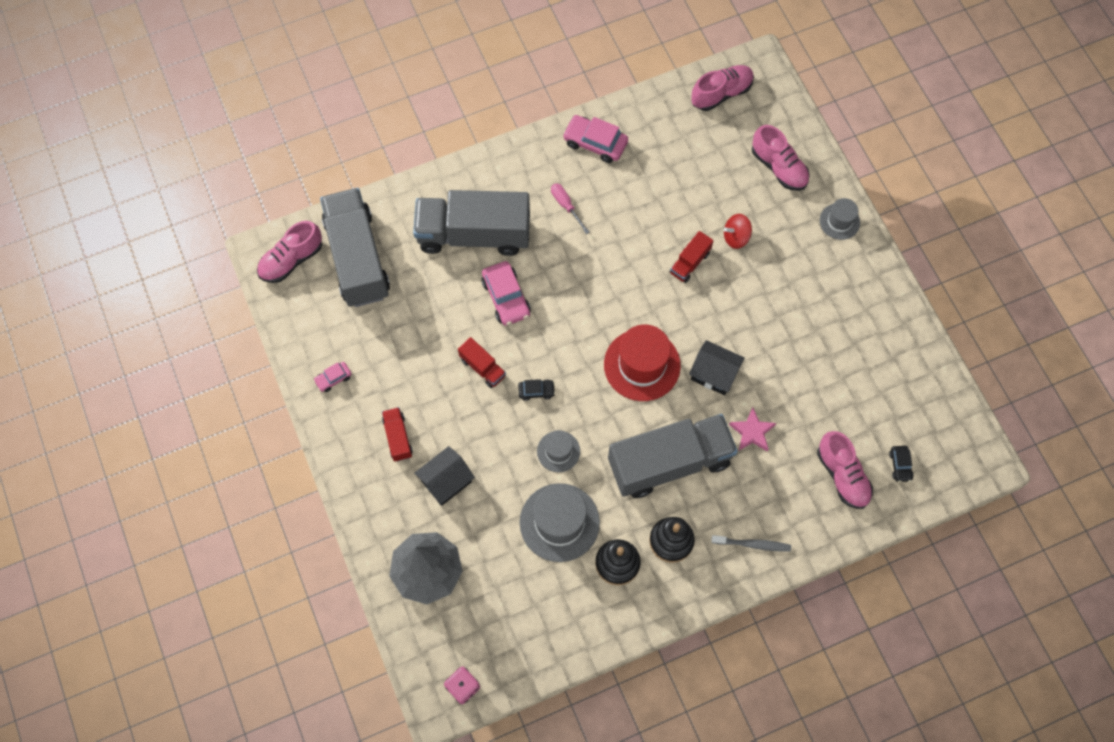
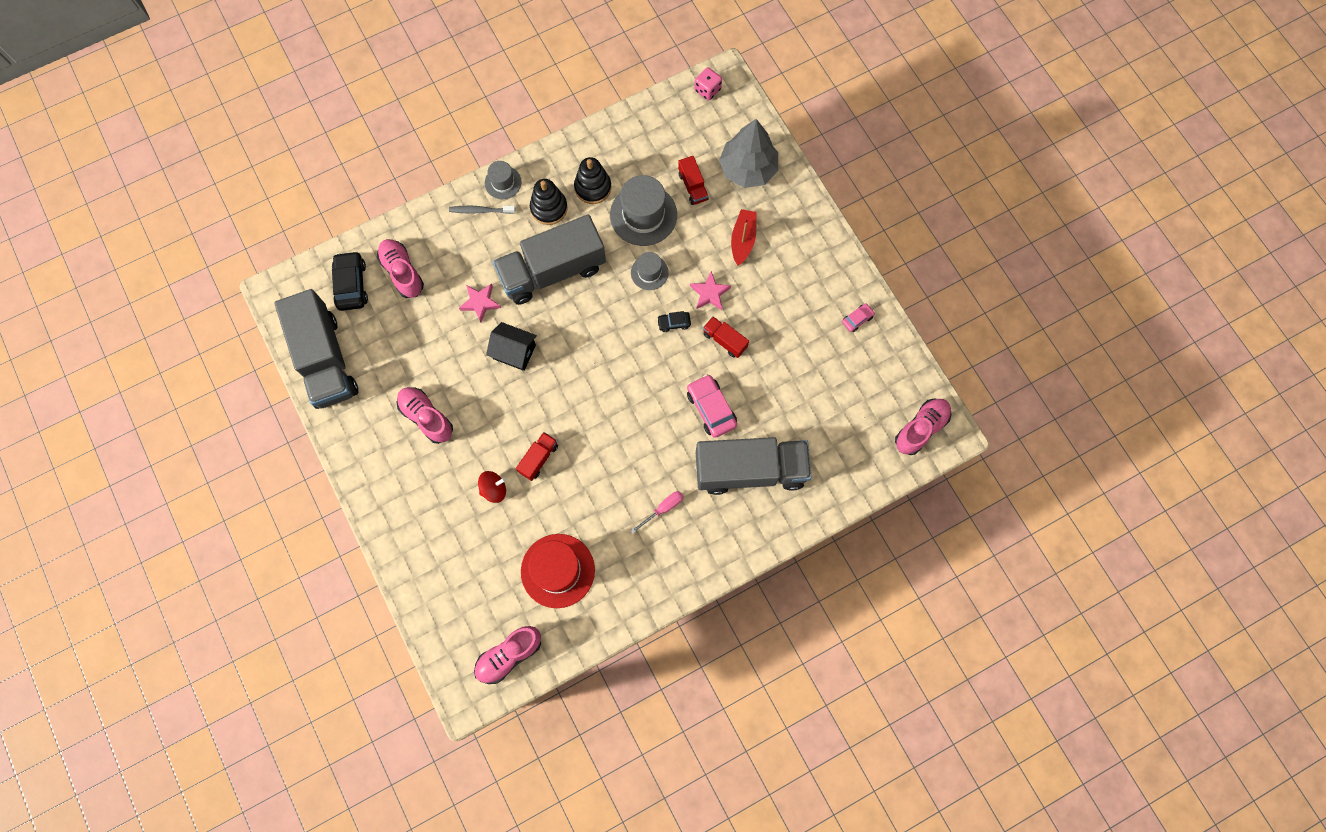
camera: 175 degrees right, 5 degrees up
(357, 258) = (858, 436): grey truck -> grey truck (325, 360)
(398, 437) = (790, 273): red truck -> red truck (692, 186)
(446, 481) = (743, 240): black house -> red boat
(492, 421) = (710, 293): none -> pink star
(566, 206) = (663, 509): pink screwdriver -> pink screwdriver turned 90 degrees counterclockwise
(595, 143) = (639, 583): pink car -> none
(642, 365) = (580, 354): red hat -> red hat (558, 570)
(778, 167) = (450, 571): pink shoe -> pink shoe (426, 417)
(839, 221) = (391, 515): grey hat -> grey hat (503, 182)
(900, 465) = (351, 285): black car -> black car, size x1.84

